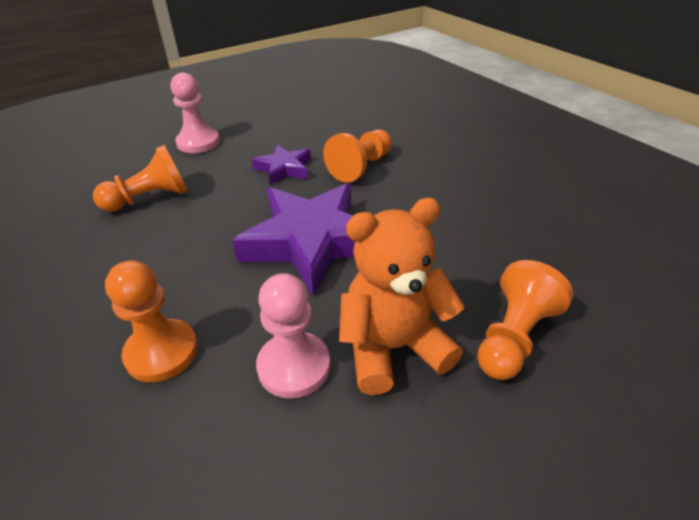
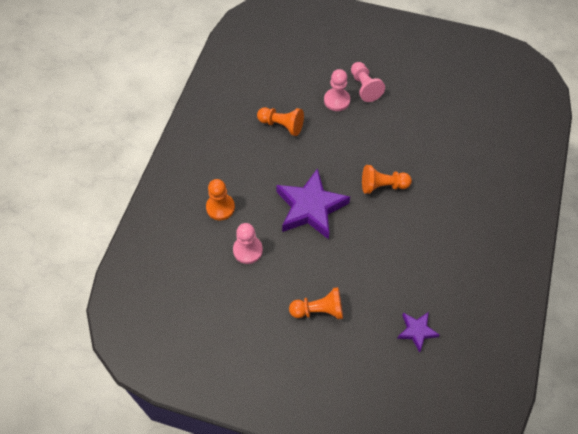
camera: 50 degrees right, 20 degrees up
(217, 119) = (364, 87): none -> pink pawn
(284, 169) = (350, 155): purple star -> purple star (416, 331)
(393, 347) = (280, 274): orange teddy bear -> none

